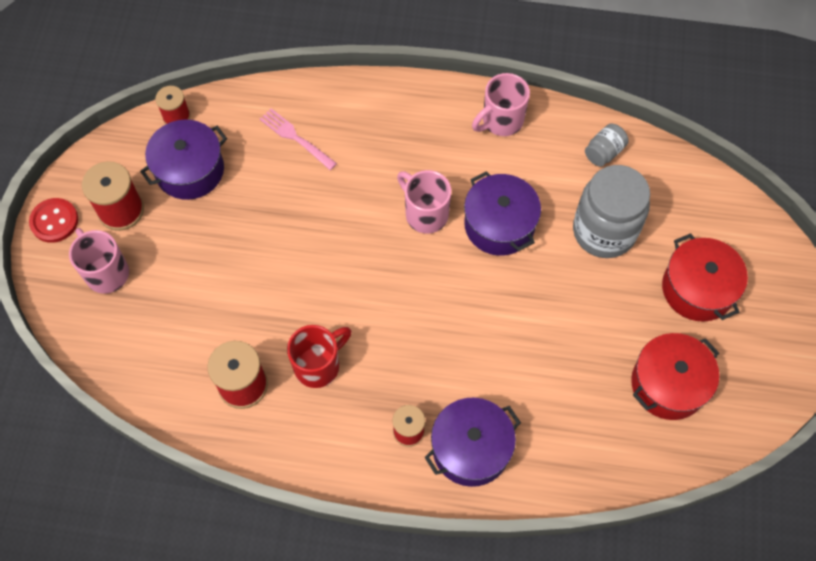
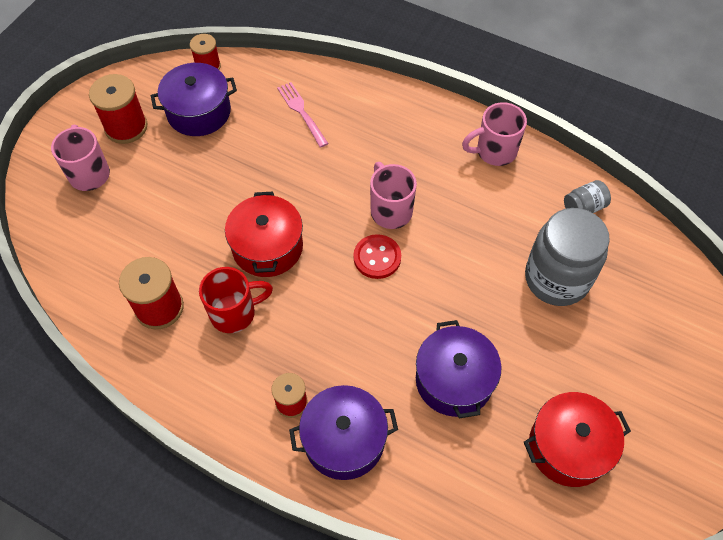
camera: 20 degrees right, 5 degrees down
(54, 221) = (68, 119): red button -> red button (377, 257)
(499, 225) = (456, 241): purple pot -> purple pot (454, 380)
(697, 289) = (633, 363): red pot -> red pot (267, 247)

